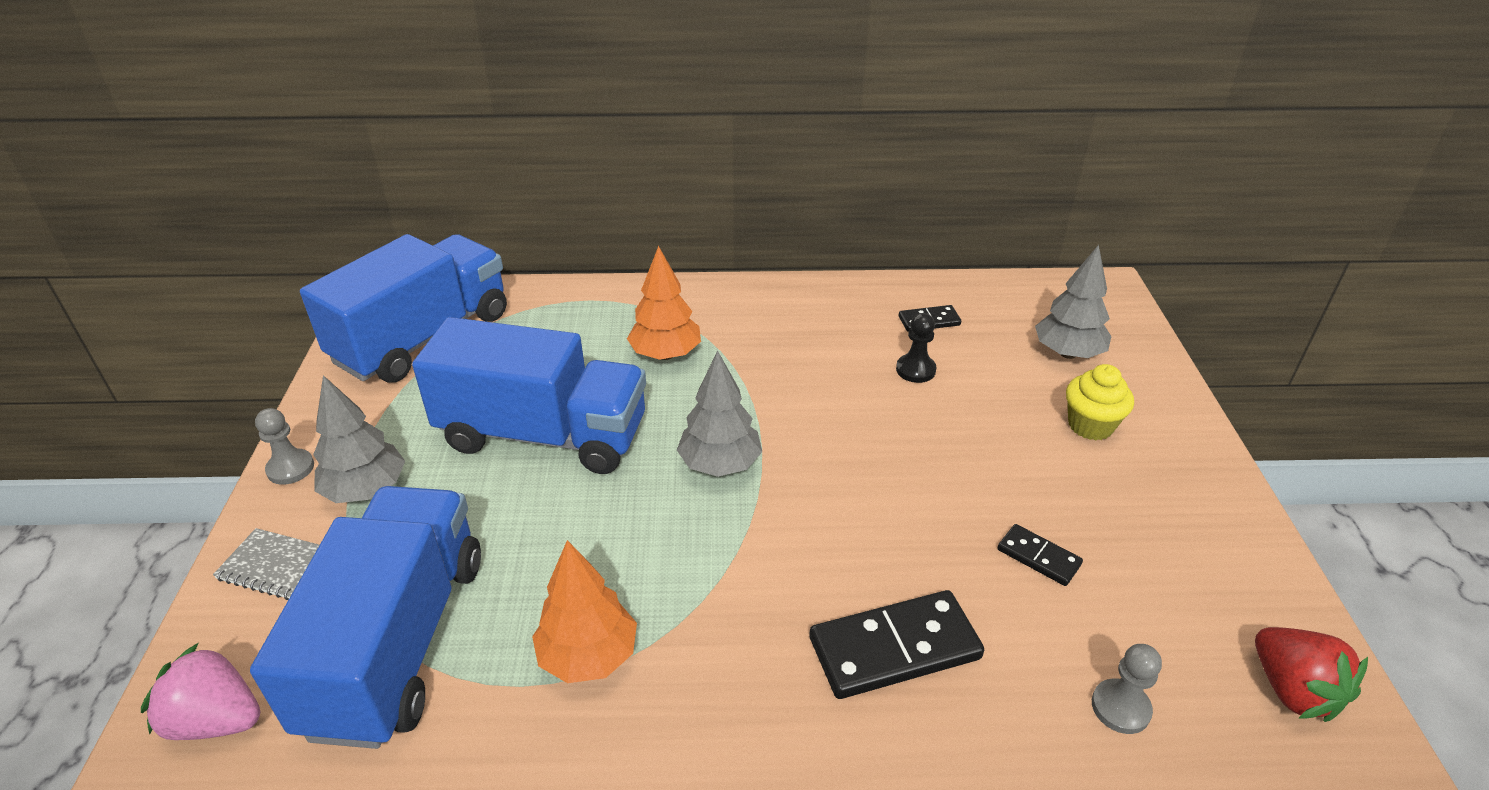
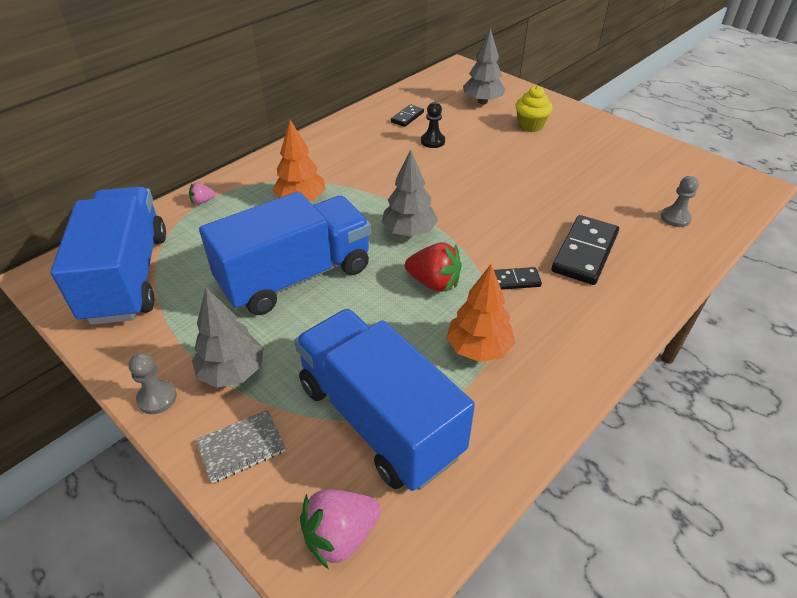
camera: 45 degrees left, 5 degrees up
(579, 299) = (202, 201): none -> pink strawberry
(1038, 557) = (582, 185): black domino -> black domino (514, 280)
(1292, 690) = (707, 177): red strawberry -> red strawberry (434, 282)

